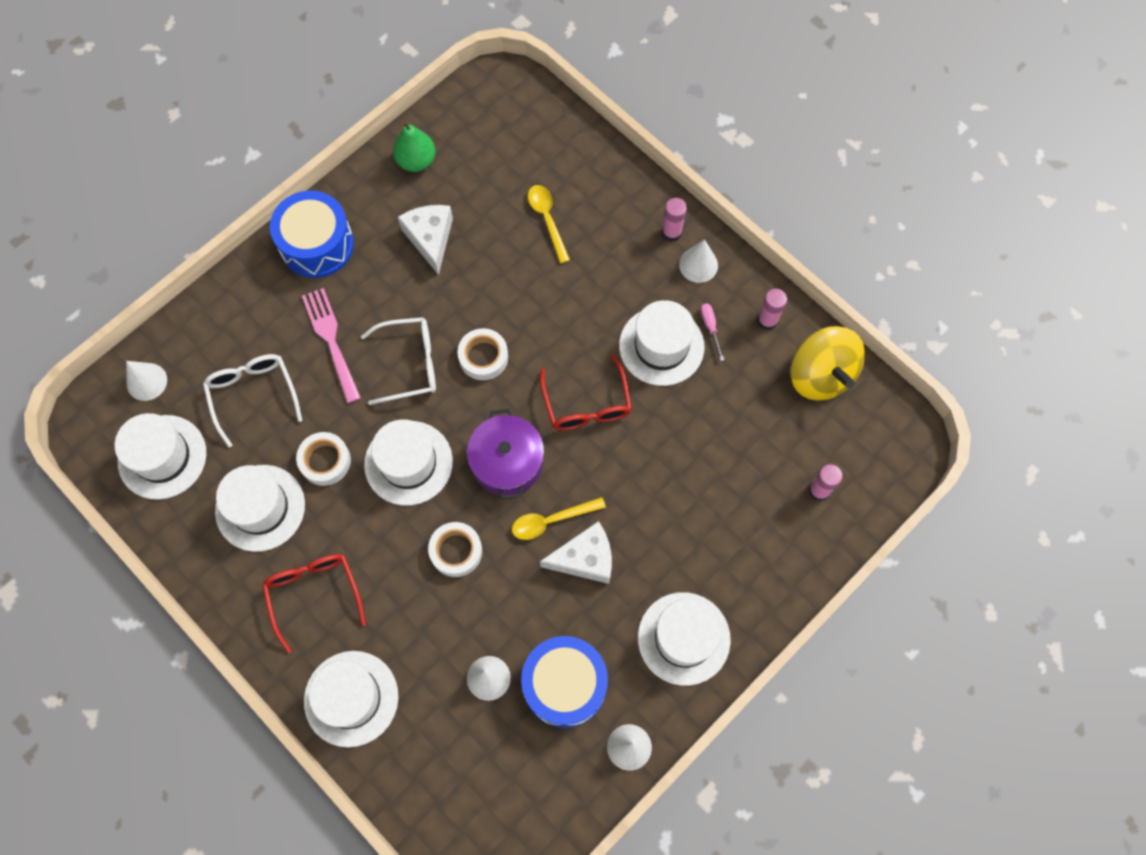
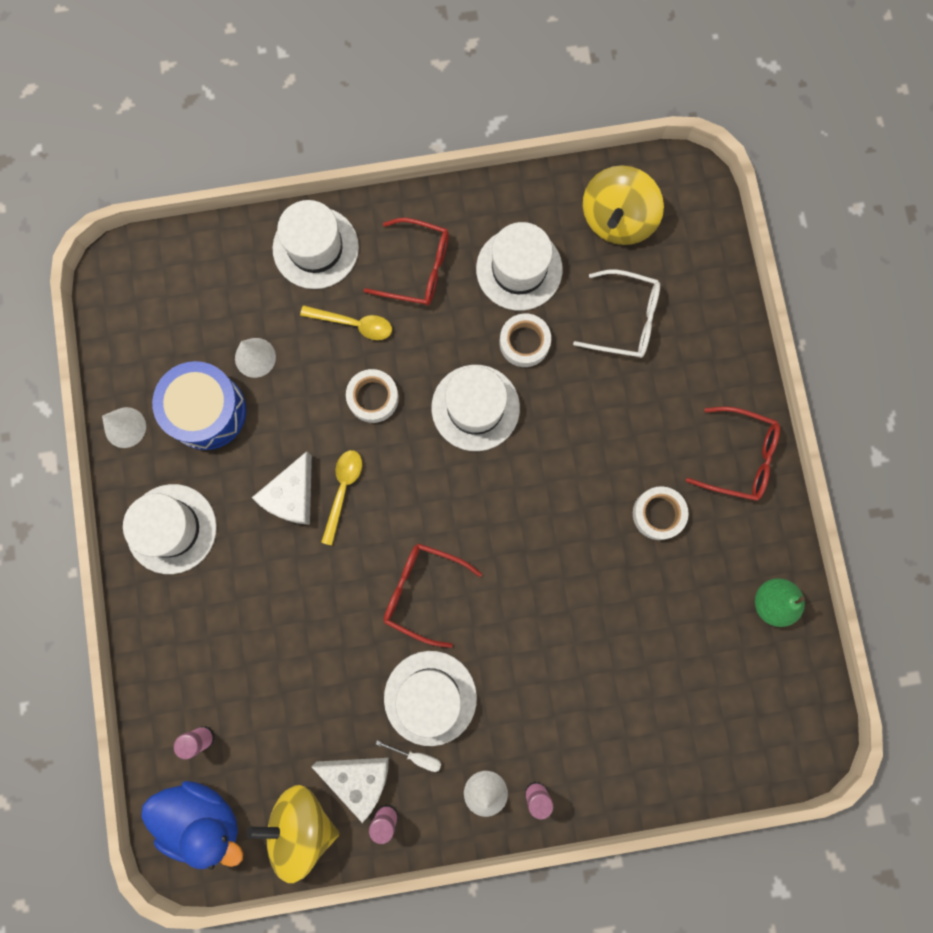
camera: 125 degrees right, 10 degrees up
(146, 381) = (696, 243): white cone -> none
(162, 457) = (617, 219): white hat -> yellow spinning top
(317, 244) = (740, 457): blue drum -> red glasses
(331, 340) = (633, 413): pink fork -> none
(410, 364) = (565, 465): white glasses -> none
(430, 238) = (679, 562): white cheese -> white cheese (359, 779)
(483, 357) = (529, 532): white tape -> white tape (658, 514)
(507, 462) = (419, 488): purple pot -> none
(547, 220) = (628, 683): yellow spoon -> yellow spoon (353, 324)
(710, 327) = (417, 756): pink screwdriver -> white screwdriver
(873, 448) = (203, 817): none -> blue duck

